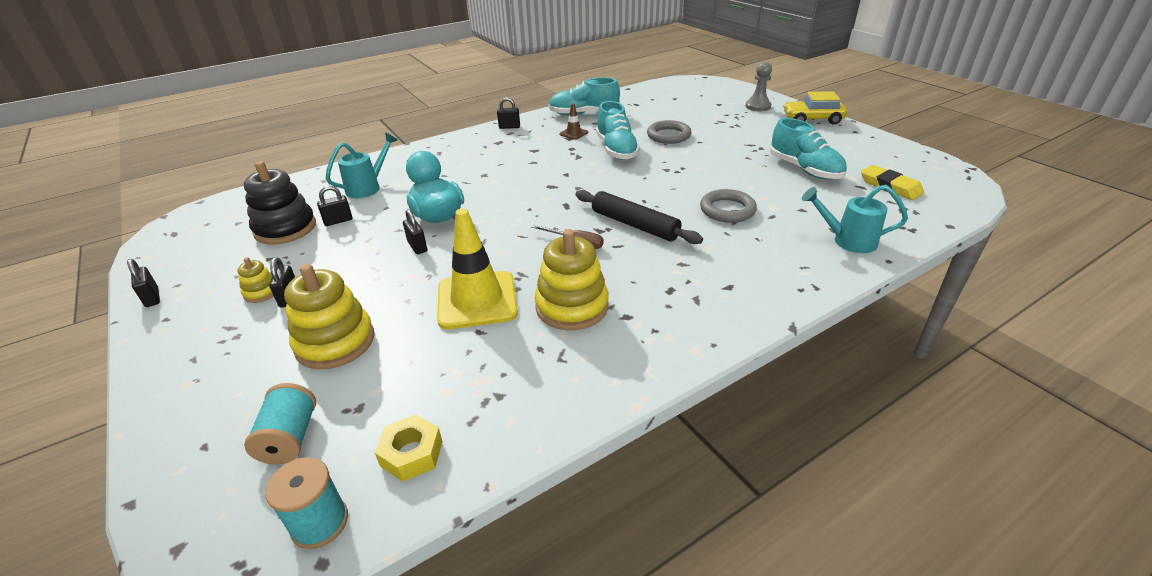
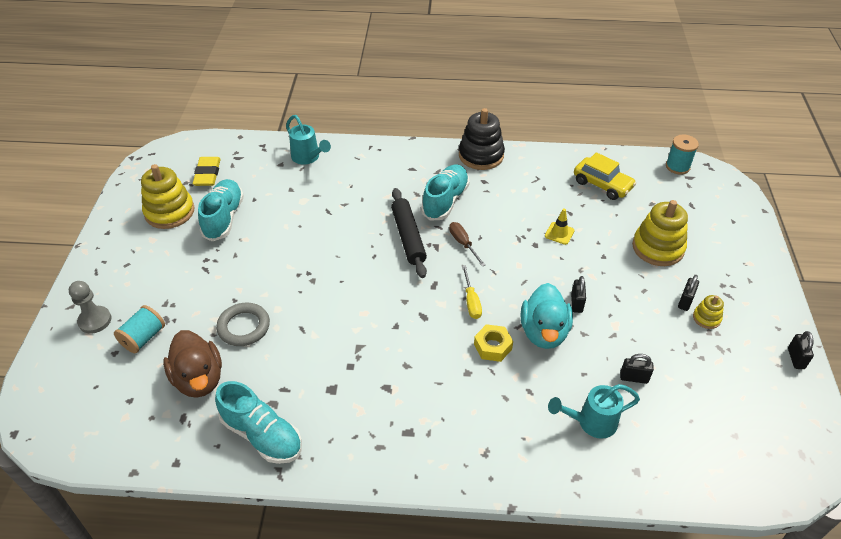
camera: 145 degrees left, 10 degrees up
(285, 228) = (685, 395): black stacking toy -> black stacking toy (481, 155)
(290, 438) = (688, 205): turquoise spool -> turquoise spool (143, 338)
(411, 454) = (632, 172): yellow nut -> yellow nut (492, 347)
(477, 300) = (559, 233): yellow traffic cone -> yellow traffic cone, size x0.46
(509, 127) = (369, 463): black padlock -> none
(521, 209) = (471, 301): none -> yellow screwdriver
(572, 306) = (507, 201): yellow stacking toy -> yellow stacking toy (169, 212)
(573, 133) = (318, 395): brown traffic cone -> none
(616, 150) = (315, 335): turquoise shoe -> turquoise shoe (445, 201)
(653, 114) = (199, 379): none -> brown duck
(727, 210) = (334, 215): grey ring -> none
(812, 119) = (100, 268): yellow car -> yellow car (602, 185)

